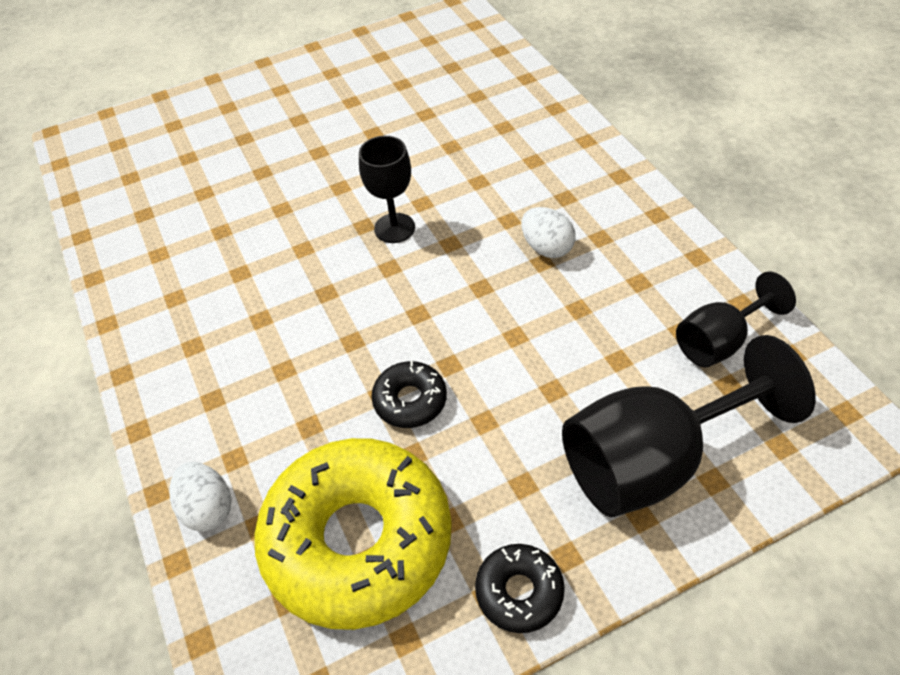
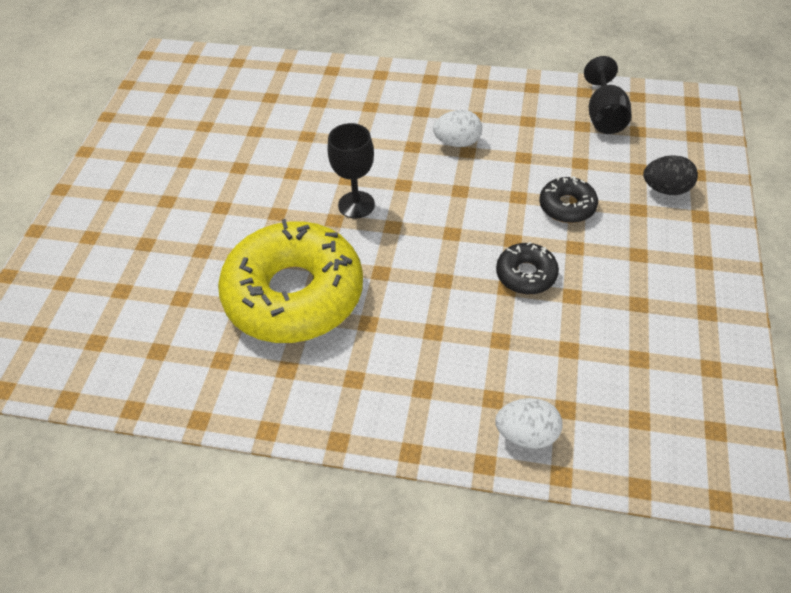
camera: 55 degrees left, 0 degrees up
(358, 541) = (620, 357): yellow donut -> yellow donut (294, 294)
(519, 592) = (714, 296): black donut -> black donut (567, 206)
(653, 461) = (666, 189): black goblet -> black egg

